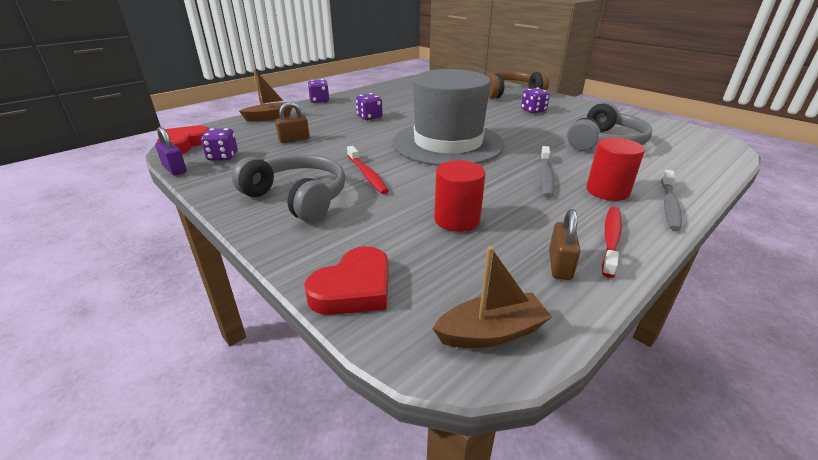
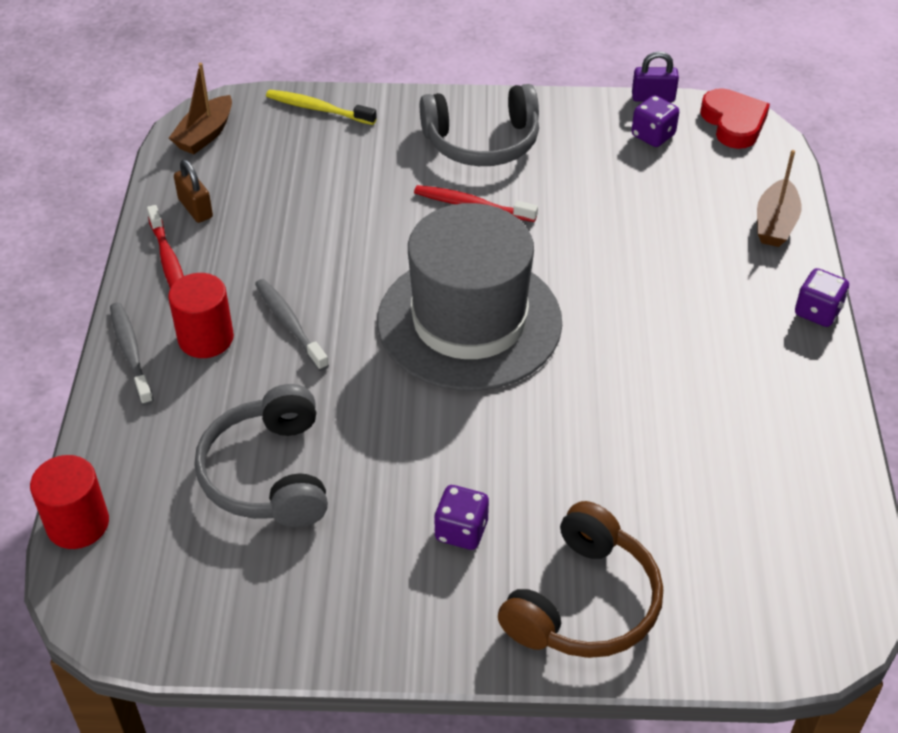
camera: 135 degrees right, 15 degrees up
(294, 139) = (648, 205): brown padlock -> none
(354, 288) = (318, 109): red heart -> yellow toothbrush
(369, 117) = (662, 316): purple dice -> none
(457, 219) = (316, 204): red cylinder -> red cylinder (78, 524)

